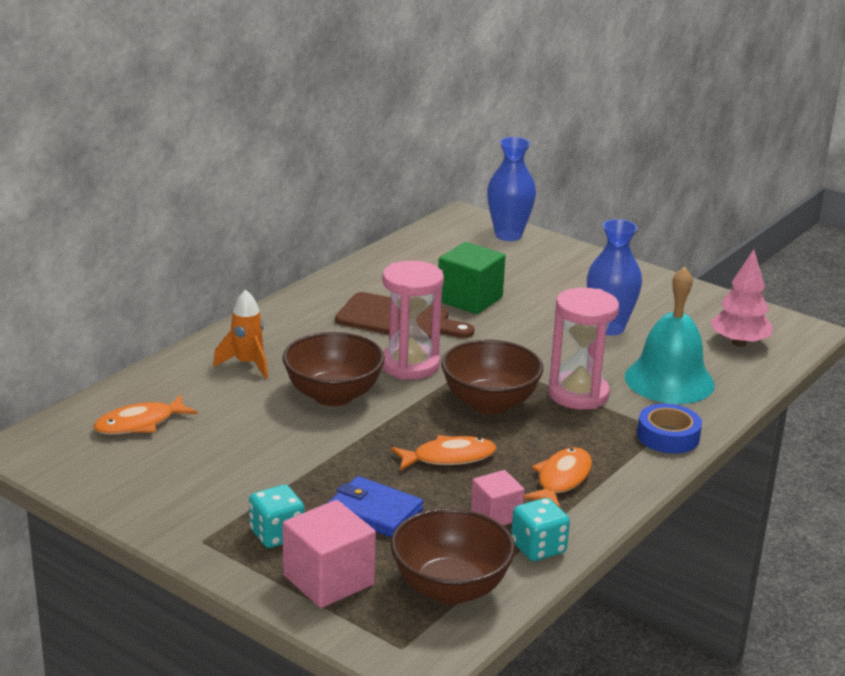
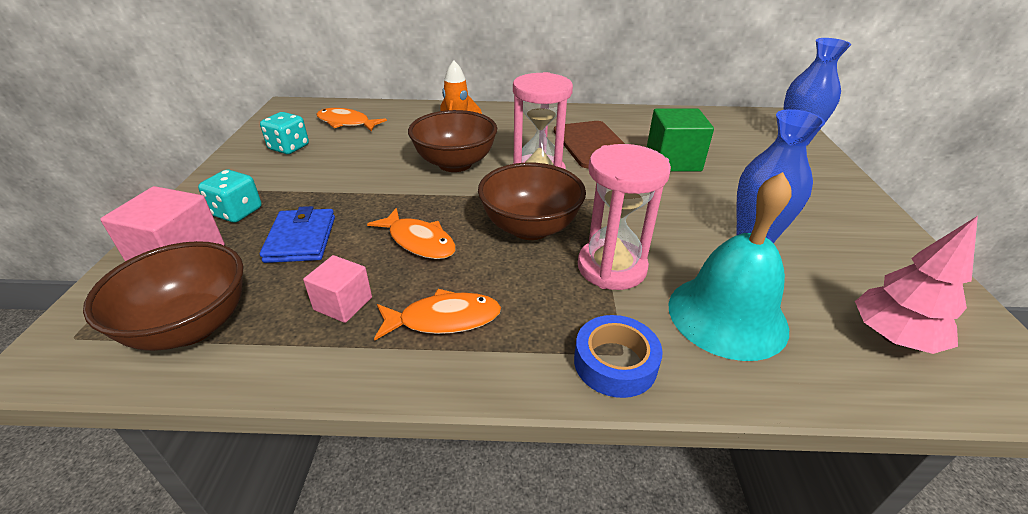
camera: 55 degrees right, 10 degrees up
(538, 548) = (298, 356): turquoise dice -> turquoise dice (289, 148)

